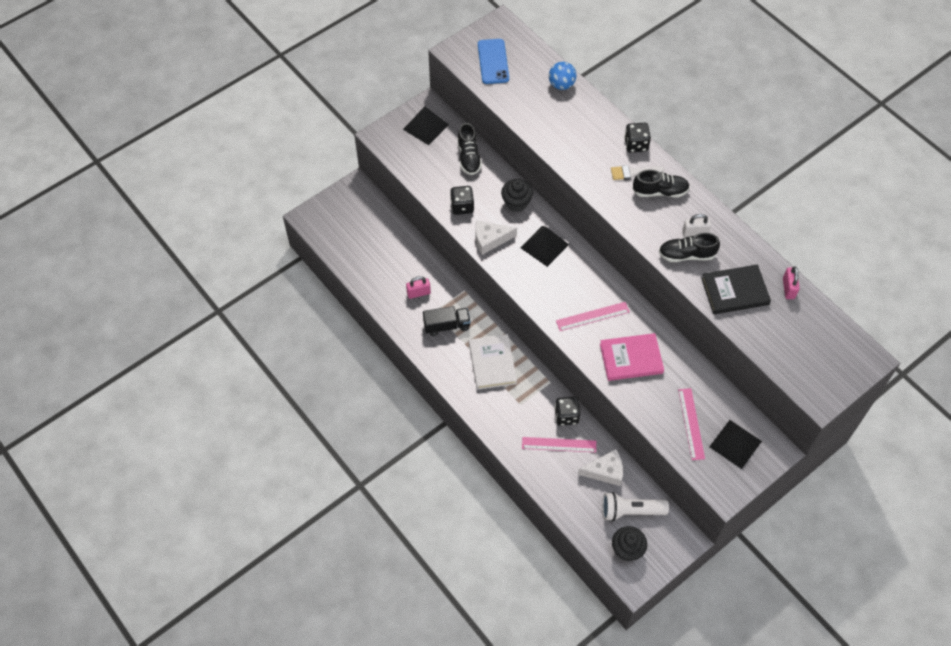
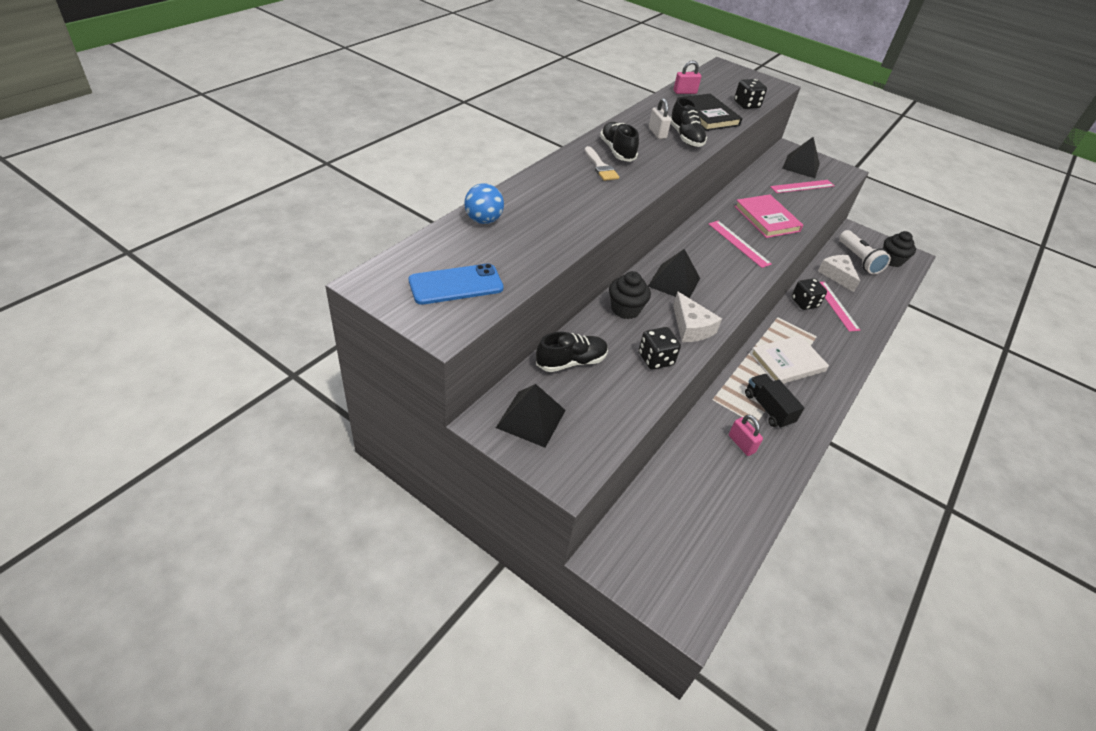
camera: 110 degrees left, 15 degrees down
(636, 144) = (559, 165): black dice -> black dice (746, 105)

